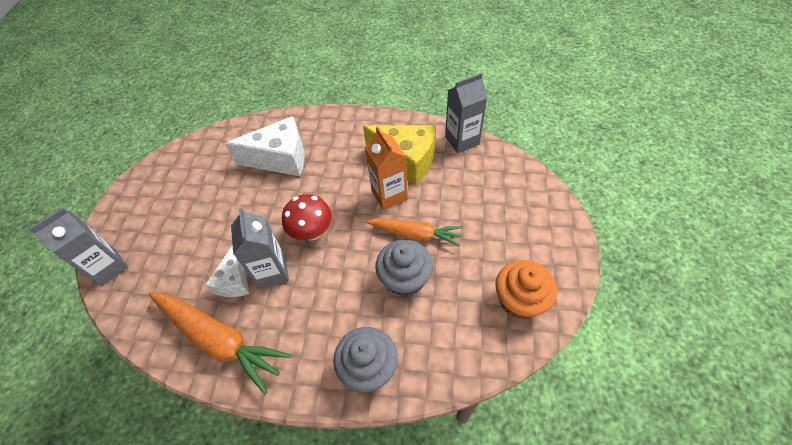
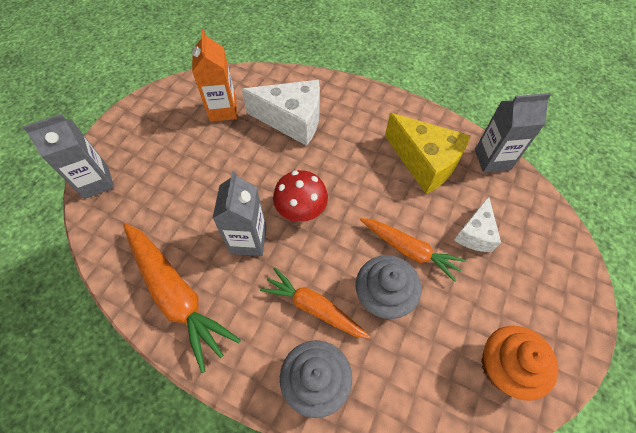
camera: 15 degrees right, 5 degrees up
(234, 281) = (209, 237): white cheese -> white cheese (475, 234)
(348, 308) = (314, 307): none -> orange carrot
(389, 195) = (394, 196): orange carton -> orange carton (223, 110)

